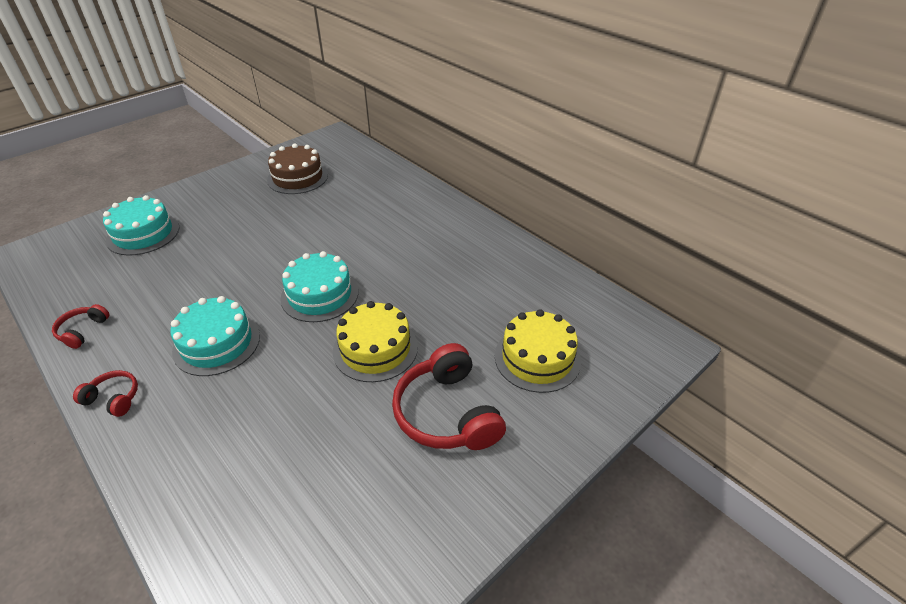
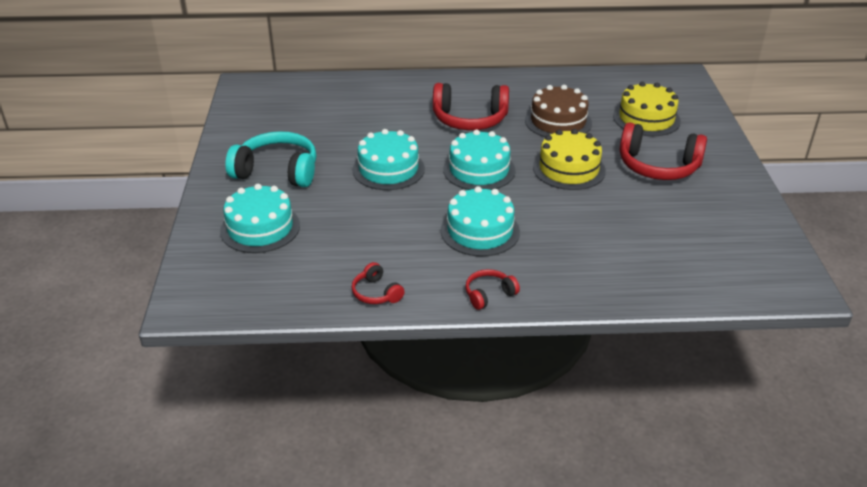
camera: 50 degrees left, 5 degrees down
(227, 203) = (277, 171): none -> turquoise headphones
(276, 248) = (388, 169): none -> turquoise cake
(297, 177) = (290, 125): brown cake -> brown cake (558, 121)
(400, 250) = (469, 119): none -> red headphones

